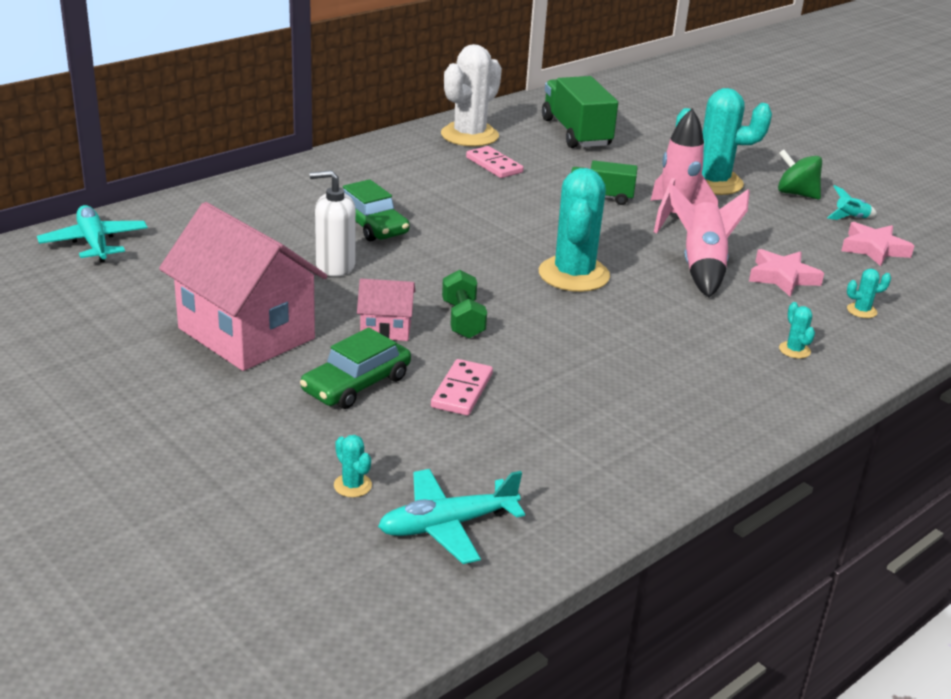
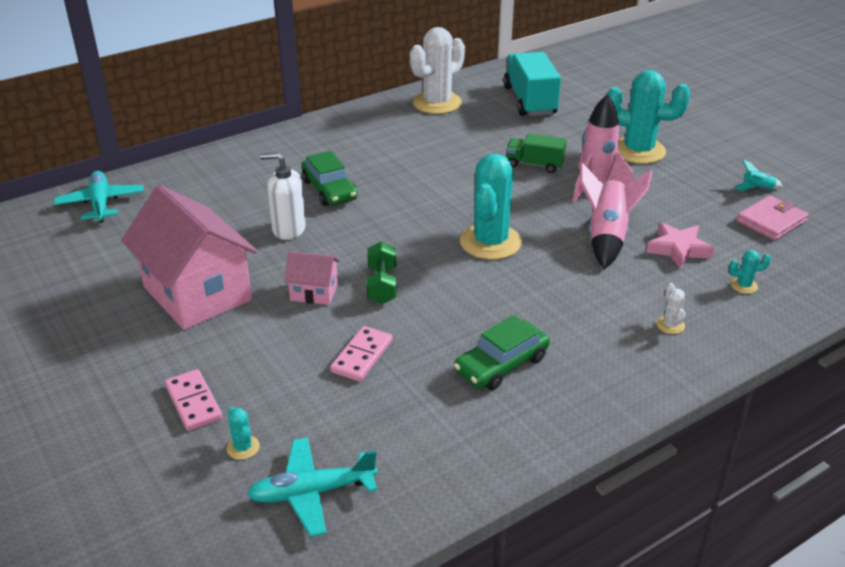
camera: 10 degrees right, 5 degrees up
(356, 384) = (274, 346): green car -> green car (501, 364)
(494, 165) = (450, 132): pink domino -> pink domino (194, 402)
(576, 133) = (530, 101): green truck -> turquoise truck
(794, 350) = (670, 325): turquoise cactus -> white cactus
(796, 194) = (712, 163): green spinning top -> none
(874, 249) = (771, 221): pink star -> pink wallet

